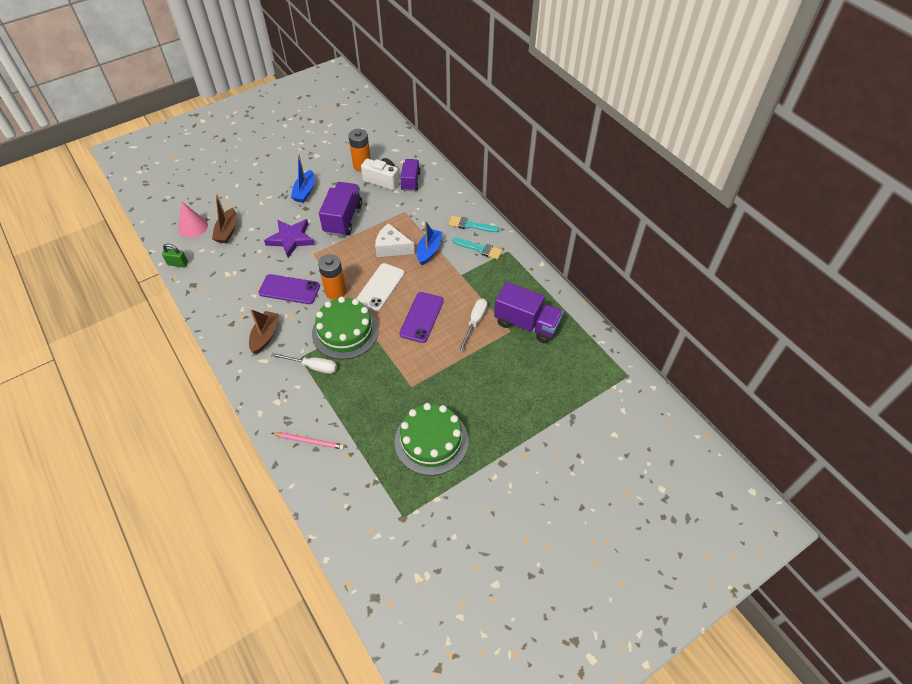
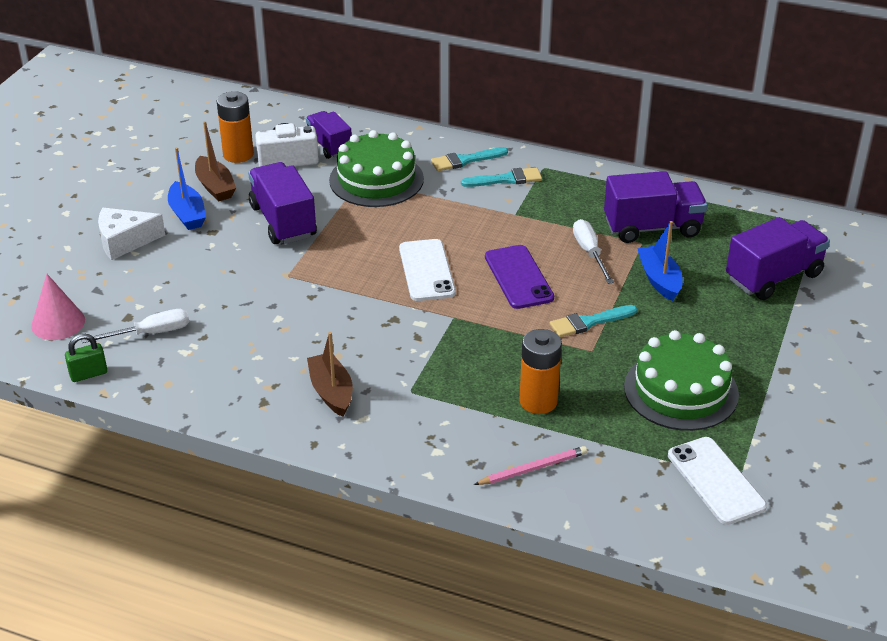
camera: 35 degrees left, 15 degrees down
(227, 231) = (122, 305): brown boat -> brown boat (215, 187)
(289, 289) = (302, 328): purple phone -> none
(291, 239) = (234, 273): purple star -> none
(313, 366) = (440, 392): white screwdriver -> white screwdriver (150, 333)
(336, 292) = (372, 302): orange battery -> orange battery (538, 401)
(345, 331) = (437, 336): green cake -> green cake (376, 179)
(390, 510) = (715, 481): none -> white phone
(392, 247) = (390, 224): white cheese -> white cheese (125, 241)
(429, 250) = (444, 207): blue boat -> blue boat (659, 280)
(429, 367) = (589, 322): none -> turquoise brush
(562, 397) = (773, 277): none -> purple truck

